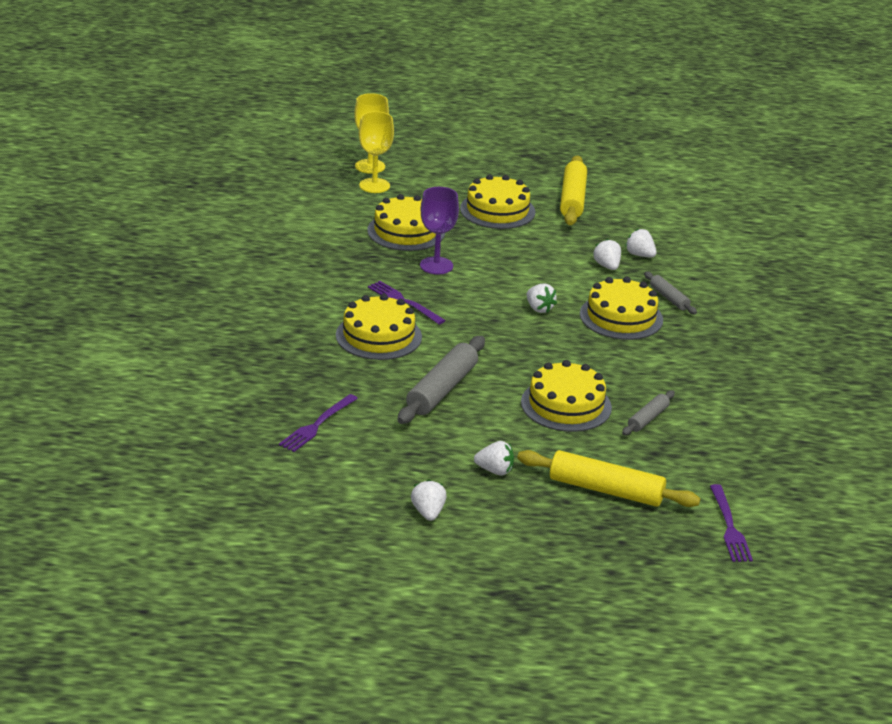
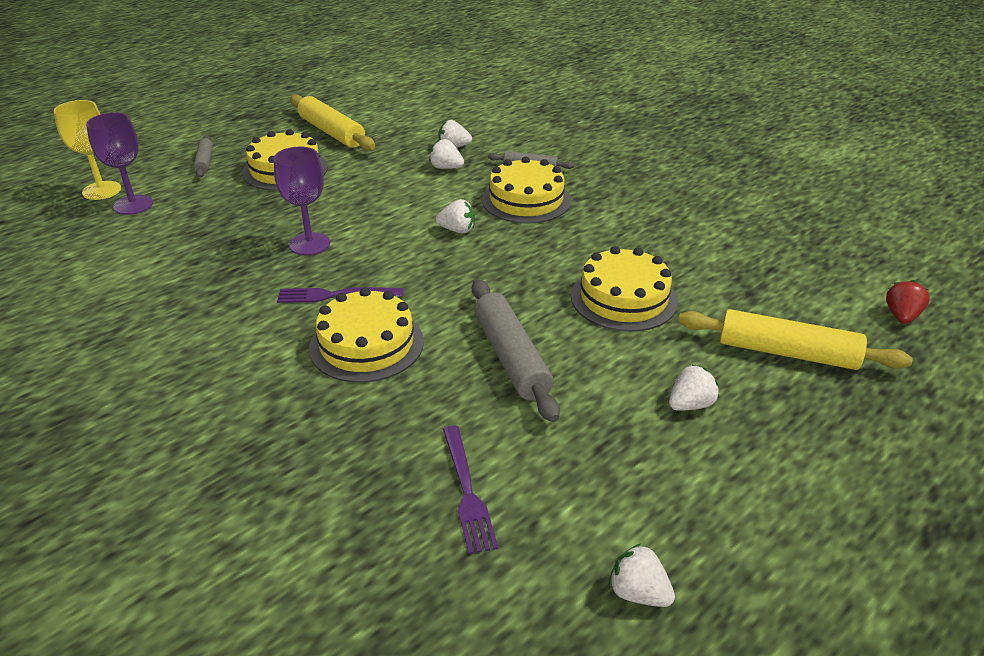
camera: 45 degrees left, 5 degrees up
(374, 185) = (133, 205): yellow goblet -> purple goblet
(406, 231) = (231, 229): yellow cake -> none
(428, 512) = (727, 502): white strawberry -> white strawberry (638, 593)
(605, 490) = (787, 353): yellow rolling pin -> yellow rolling pin turned 45 degrees clockwise
(648, 418) = (692, 268): grey rolling pin -> grey rolling pin (205, 162)
(729, 527) = (901, 316): purple fork -> red strawberry

